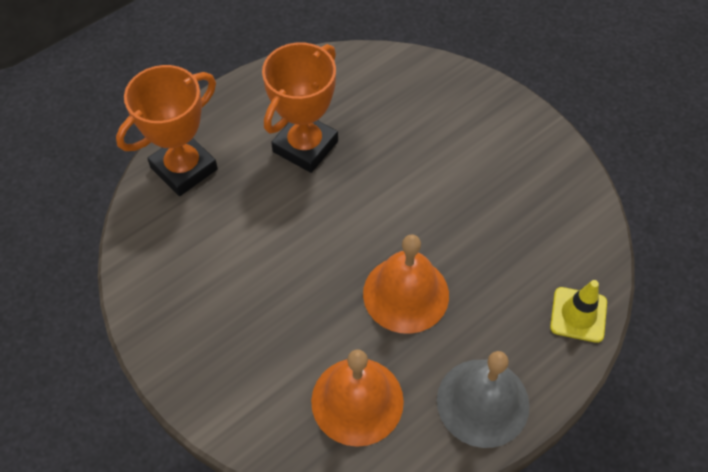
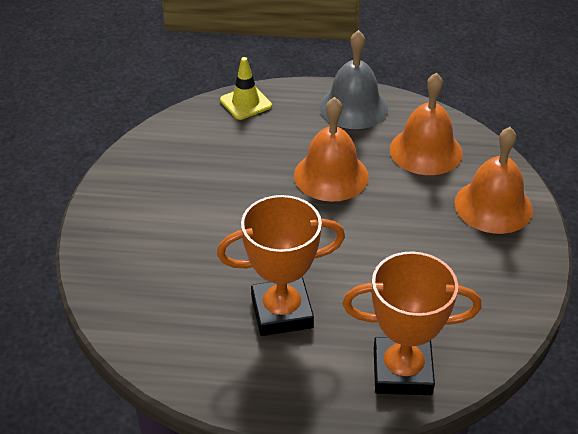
camera: 135 degrees left, 15 degrees down
(237, 380) = (493, 206): none -> orange bell

